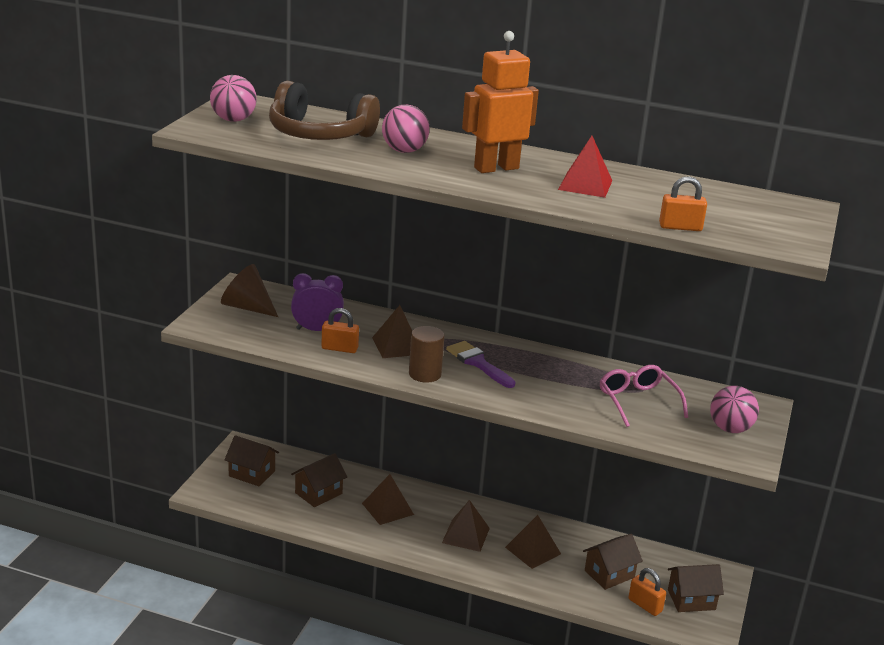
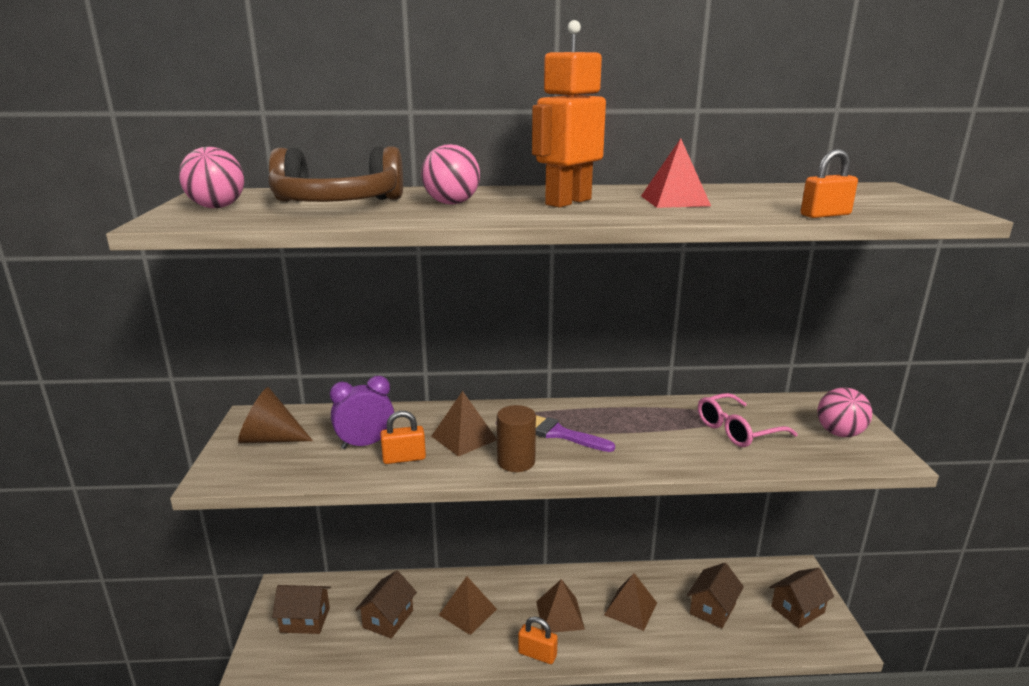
camera: 20 degrees left, 5 degrees down
(638, 401) = (737, 430): pink glasses -> pink glasses turned 75 degrees counterclockwise
(645, 605) = (767, 632): orange padlock -> orange padlock (537, 654)

